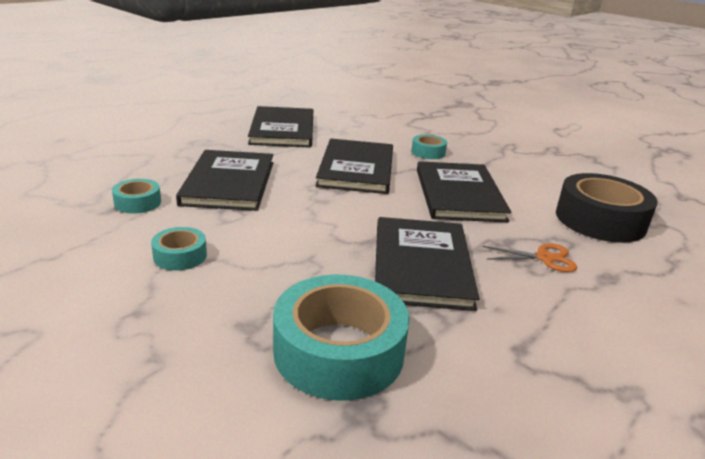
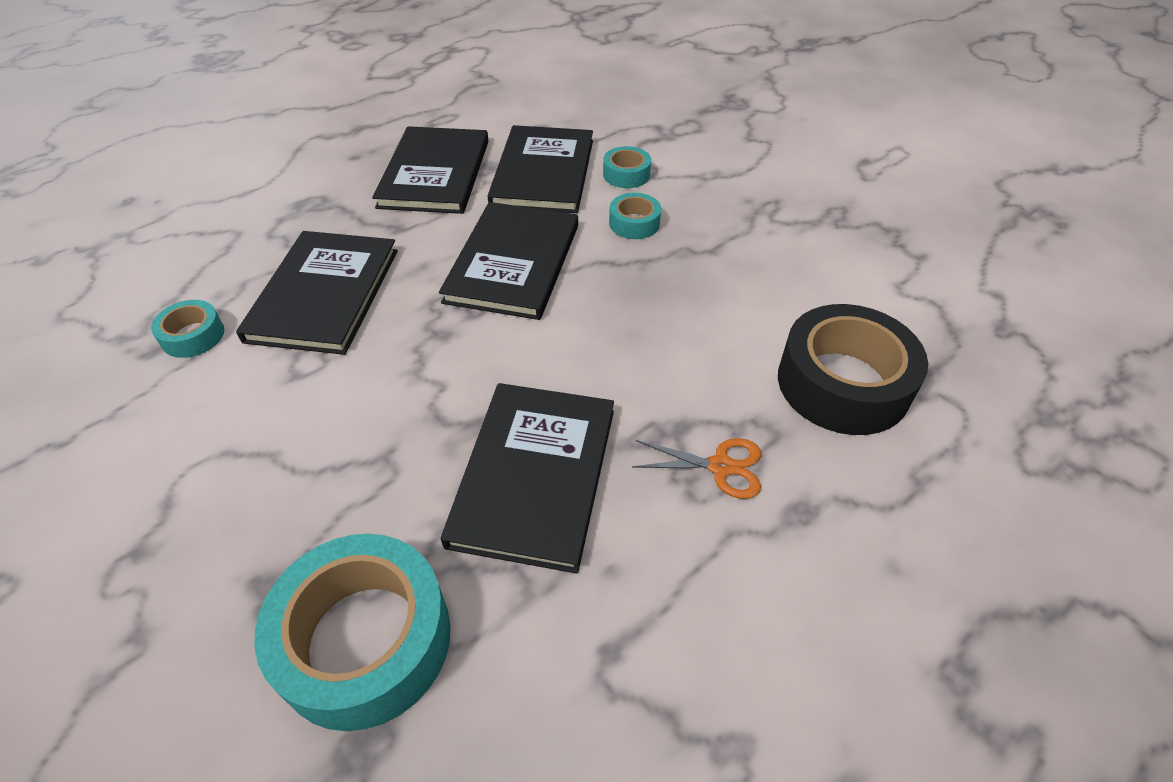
camera: 10 degrees right, 20 degrees up
(180, 256) = (218, 446): turquoise tape -> turquoise tape (626, 174)
(458, 194) = (645, 322): black book -> black book (543, 172)

